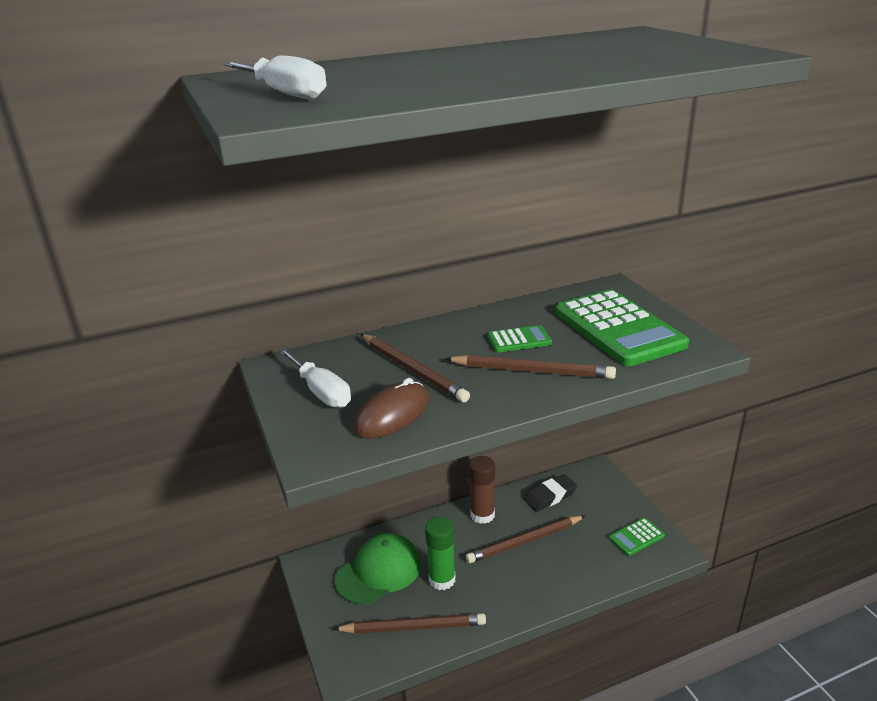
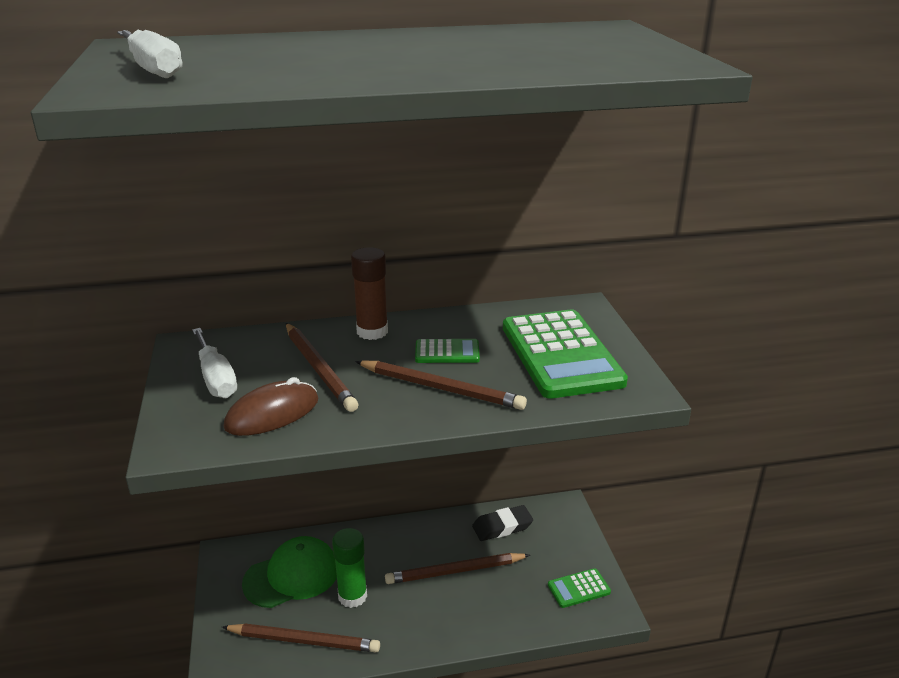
camera: 10 degrees right, 0 degrees up
(482, 515) = (422, 535): brown glue stick -> brown glue stick (372, 332)

